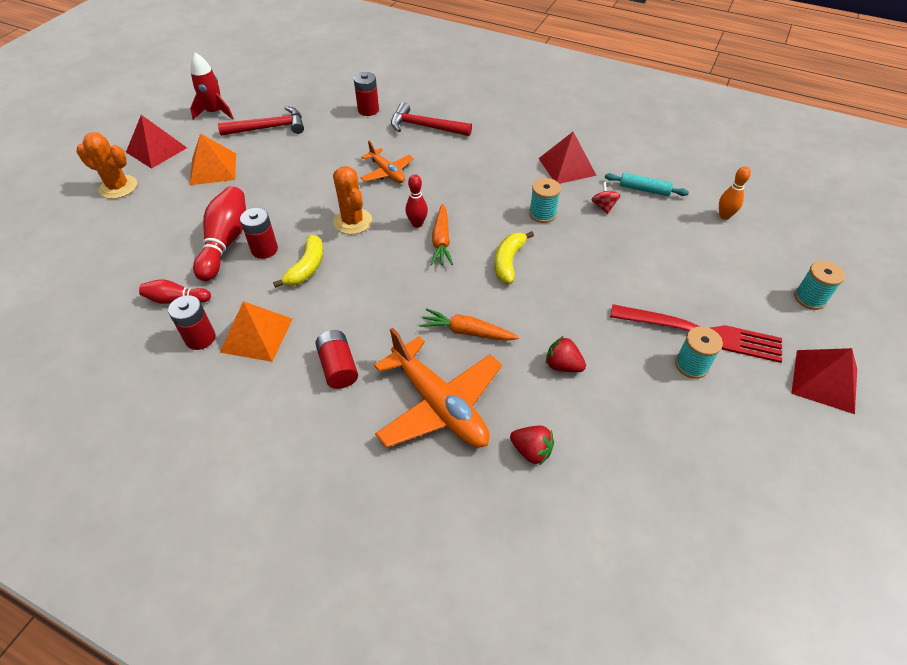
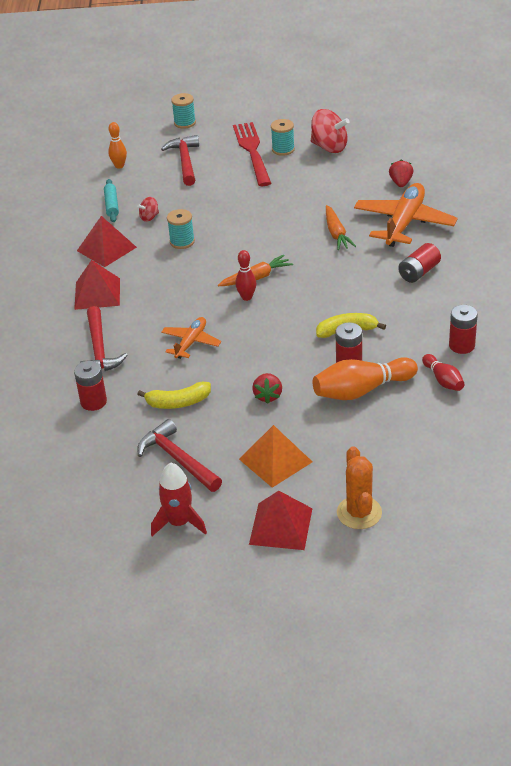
camera: 115 degrees left, 10 degrees down
(225, 242) = (361, 390): red bowling pin -> orange bowling pin
(256, 335) = (431, 321): orange pyramid -> none
(353, 221) = (273, 332): orange cactus -> none
(508, 262) = (252, 240): yellow banana -> yellow banana (178, 402)
(563, 365) = (328, 190): red strawberry -> red strawberry (268, 396)
(673, 417) = (329, 147): none -> red spinning top
(708, 267) = (185, 161): none -> red hammer
(824, 380) = (254, 109): red pyramid -> red pyramid (97, 293)

